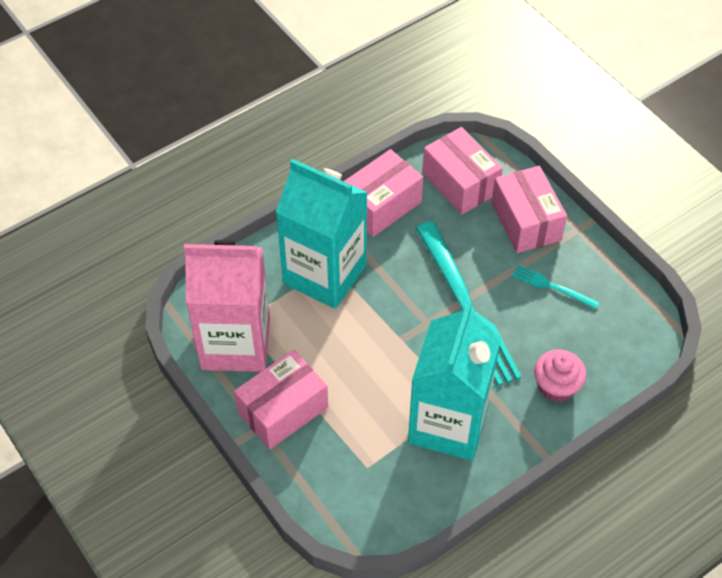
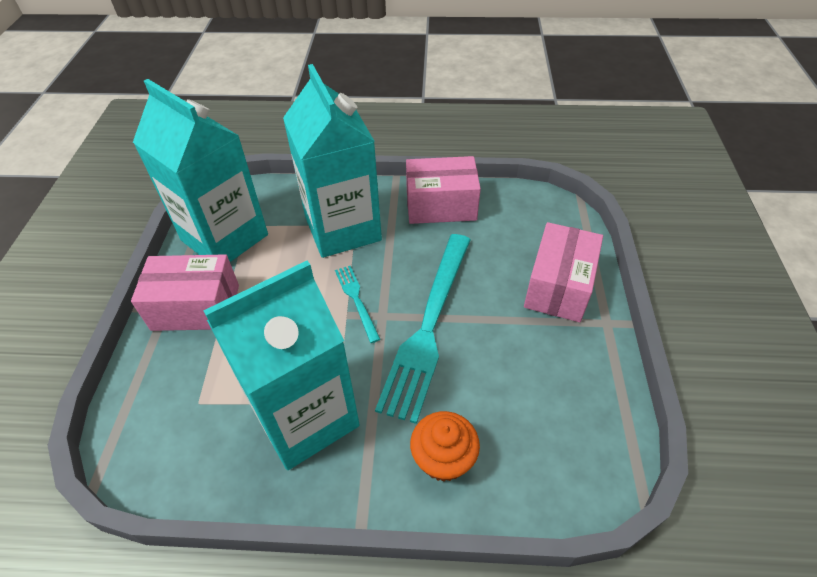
camera: 40 degrees right, 5 degrees down
(236, 343) = (225, 237): pink carton -> turquoise carton
(460, 183) = (525, 224): pink box -> none
(552, 287) = (531, 358): turquoise fork -> turquoise fork (357, 300)
(556, 386) = (443, 458): pink cupcake -> orange cupcake

